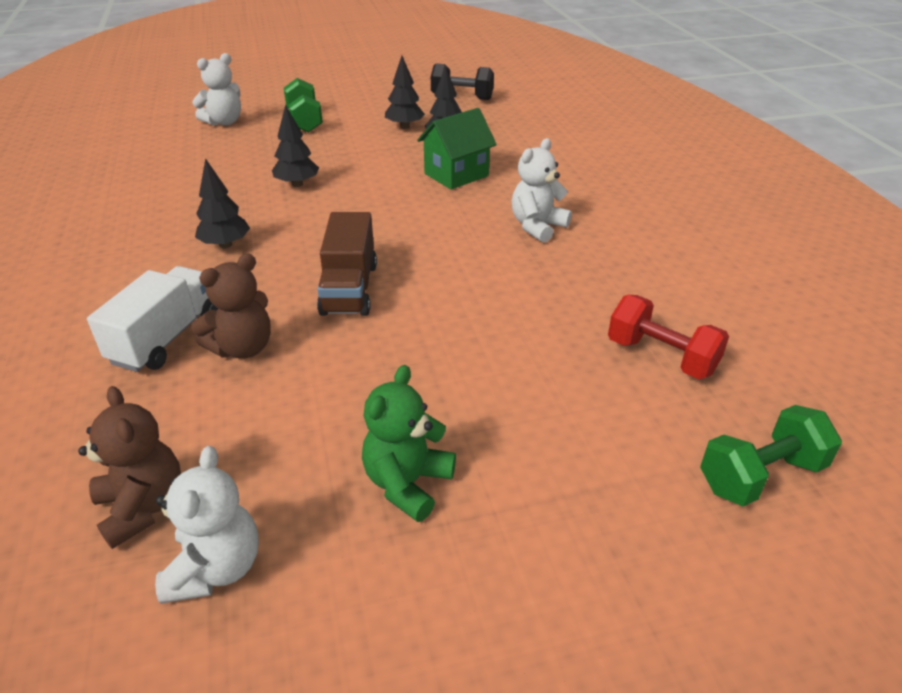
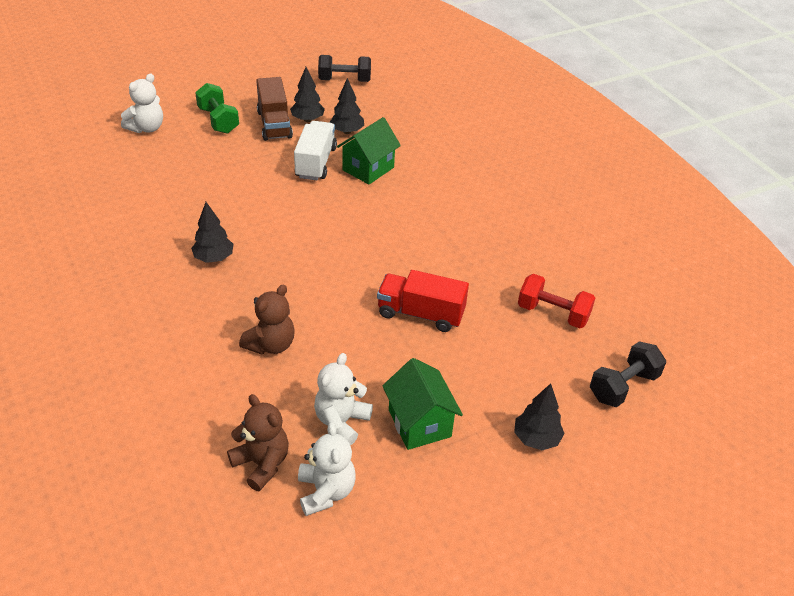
camera: 15 degrees left, 5 degrees up
(166, 338) = (211, 344): white truck -> white truck (316, 162)
(297, 184) = (243, 192): black tree -> black tree (536, 438)
(349, 289) = (326, 286): brown truck -> brown truck (274, 124)
(407, 483) = (419, 423): green teddy bear -> green house
(464, 335) = (420, 314): none -> red truck
(537, 226) = (445, 214): white teddy bear -> white teddy bear (341, 422)
(760, 476) = (623, 386): green dumbbell -> black dumbbell

